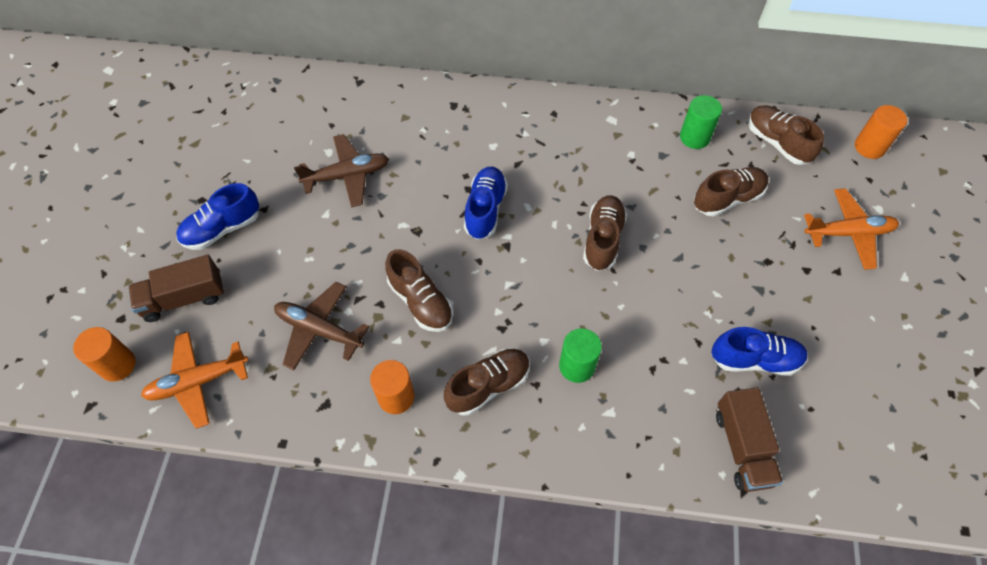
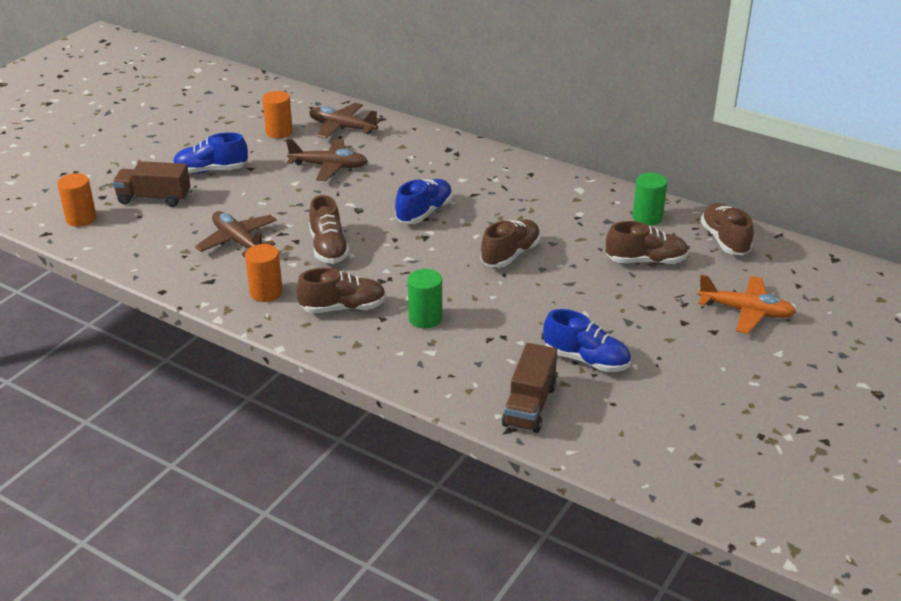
camera: 25 degrees right, 25 degrees down
(198, 382) = (129, 243): orange plane -> none
(325, 110) = (342, 128): none -> brown plane
(869, 147) = (816, 265): orange cylinder -> orange cylinder (279, 132)

